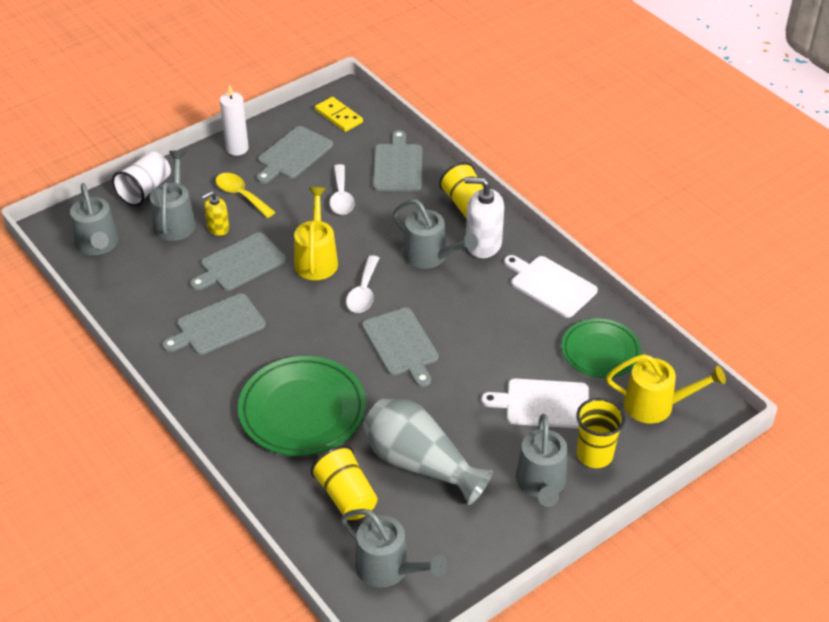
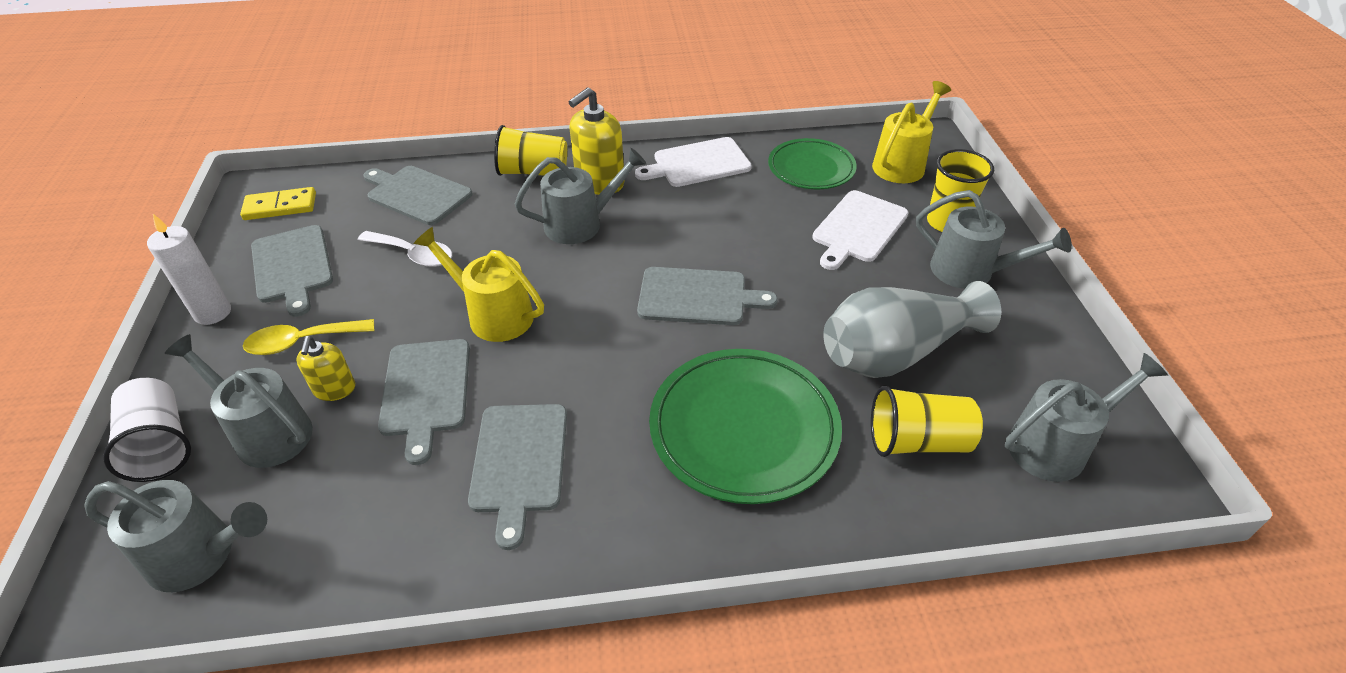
camera: 60 degrees left, 0 degrees up
(363, 292) = (587, 295): white spoon -> none
(483, 244) = (599, 182): white soap dispenser -> yellow soap dispenser

